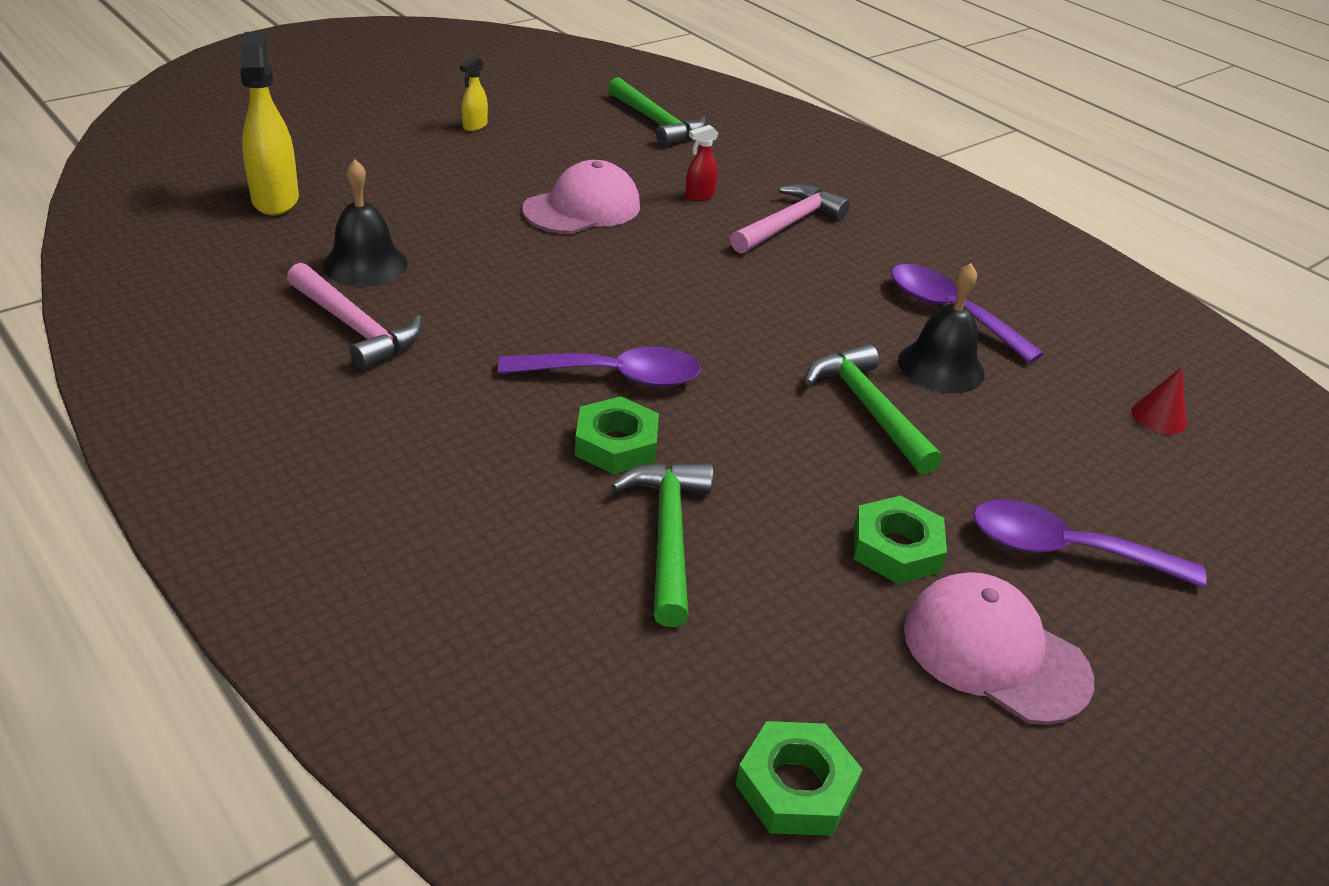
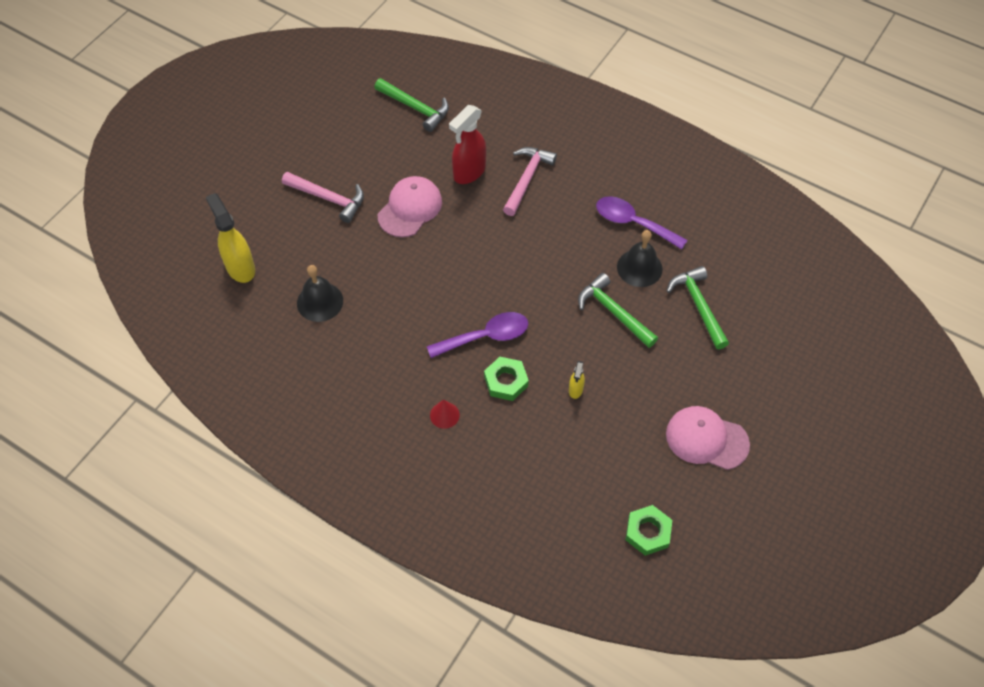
camera: 15 degrees left, 20 degrees up
(355, 327) = (343, 351): pink hammer -> pink hammer (328, 199)
(474, 126) = (312, 154): yellow spray bottle -> yellow spray bottle (575, 390)
(668, 535) = (551, 427): green hammer -> green hammer (698, 306)
(699, 196) = (469, 172): red spray bottle -> red spray bottle, size x2.03
(896, 548) = (651, 397): green nut -> none
(1065, 550) = (723, 370): purple spoon -> none
(1158, 417) = (750, 264): red cone -> red cone (444, 415)

